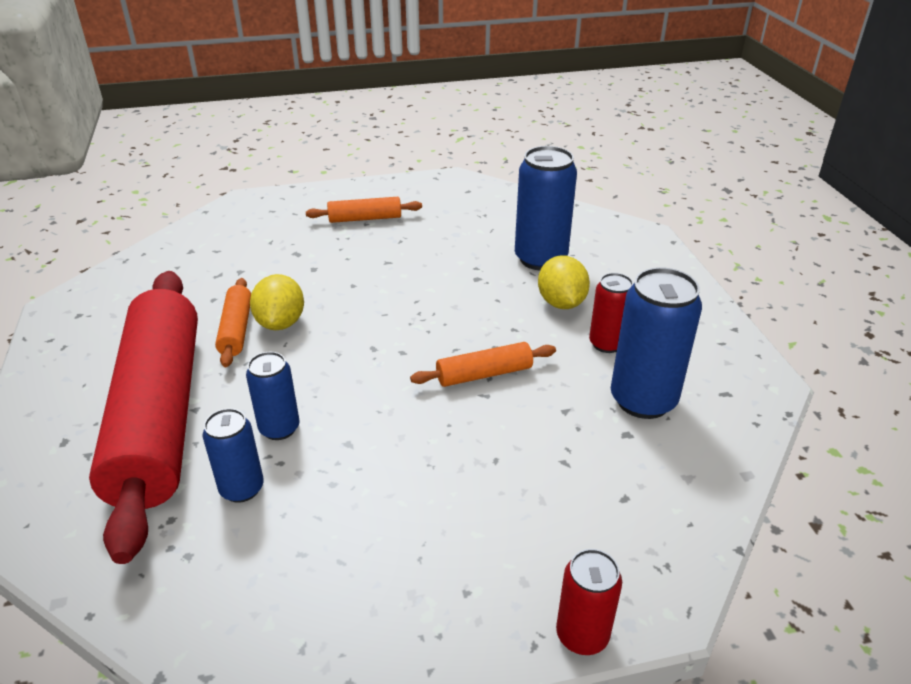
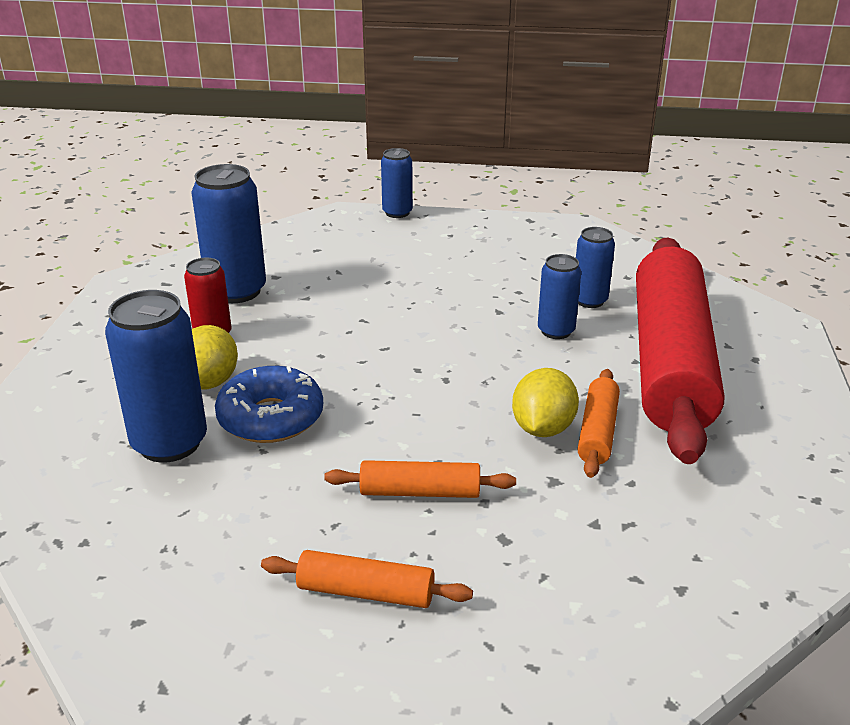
camera: 160 degrees left, 5 degrees down
(484, 374) = (351, 334): orange rolling pin -> orange rolling pin (420, 492)
(489, 288) = (271, 418): none -> blue donut
(582, 635) = (397, 213): red can -> blue can

